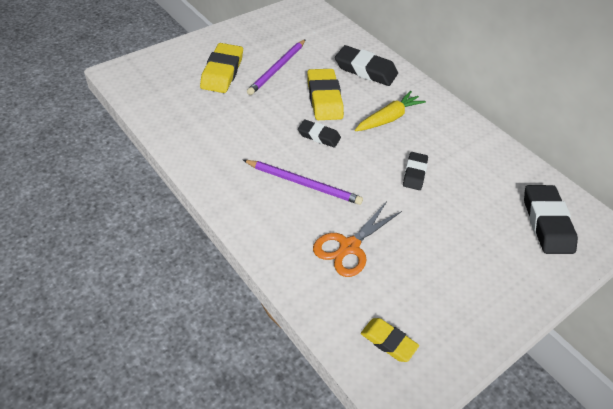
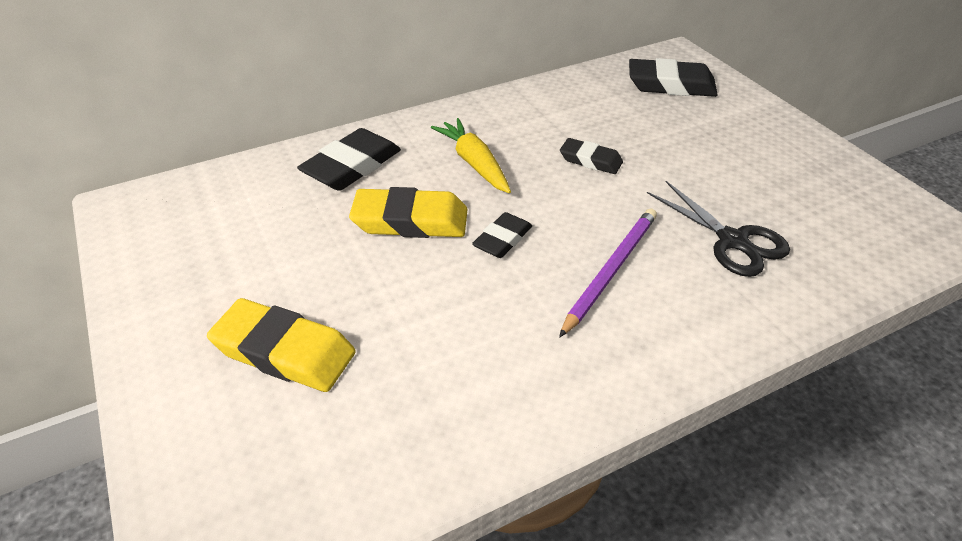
camera: 75 degrees left, 5 degrees down
(277, 68) = (306, 268): purple pencil -> none
(349, 247) = (732, 240): orange scissors -> black scissors
(388, 342) = (877, 231): yellow eraser -> none

